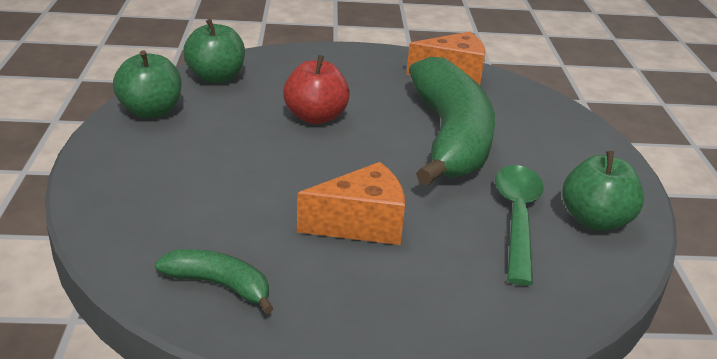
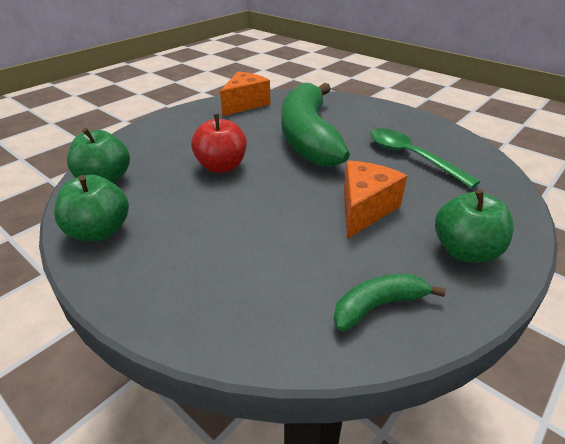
camera: 45 degrees left, 5 degrees up
(449, 137) = (308, 136): green banana -> green banana turned 135 degrees counterclockwise
(595, 220) = (434, 138): green apple -> green apple (465, 251)

